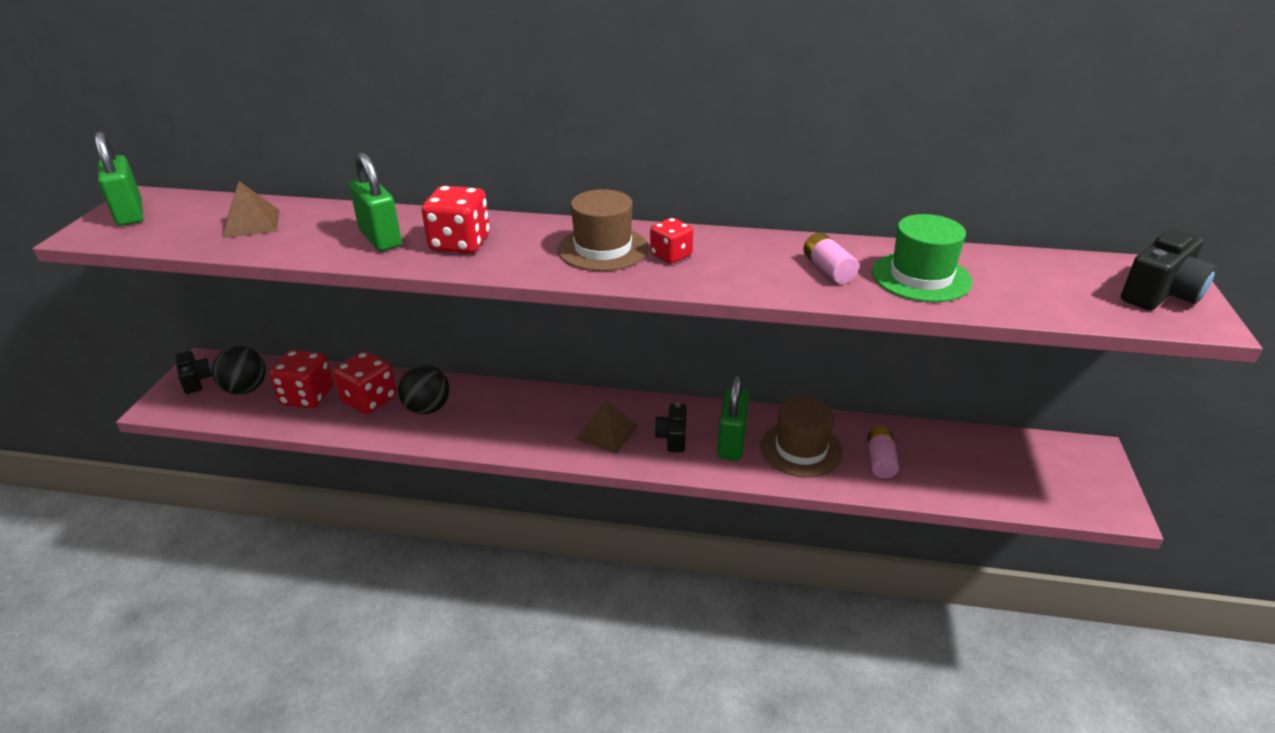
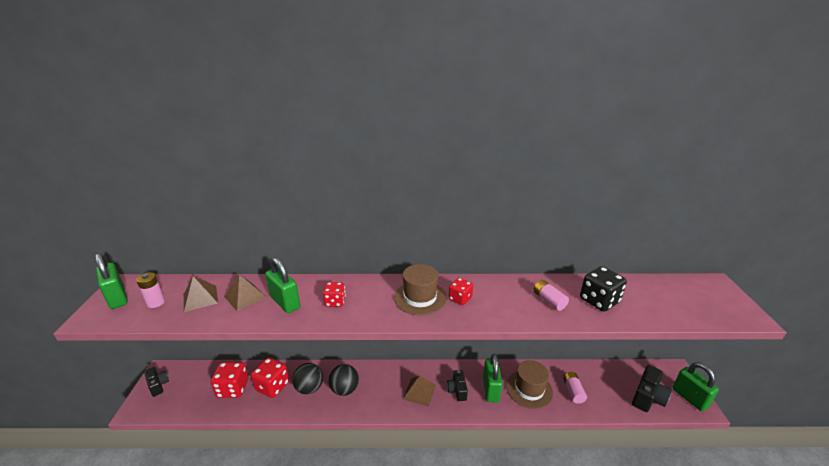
camera: 10 degrees left, 5 degrees down
(184, 223) = (156, 302): none -> pink battery
(246, 389) = (192, 388): black ball -> black ball (345, 389)
(320, 226) = (245, 296): none -> brown pyramid
(460, 243) = (335, 302): red dice -> red dice, size x0.62
(921, 277) = (599, 301): green hat -> black dice
(1100, 494) = (689, 398): none -> green padlock
(1160, 294) = (721, 300): black camera -> black camera (647, 397)

